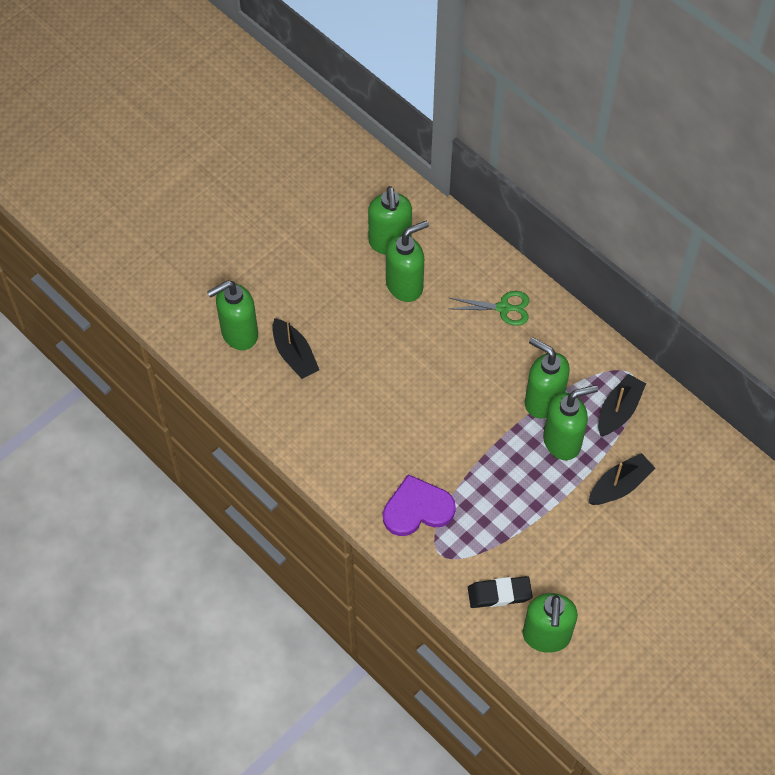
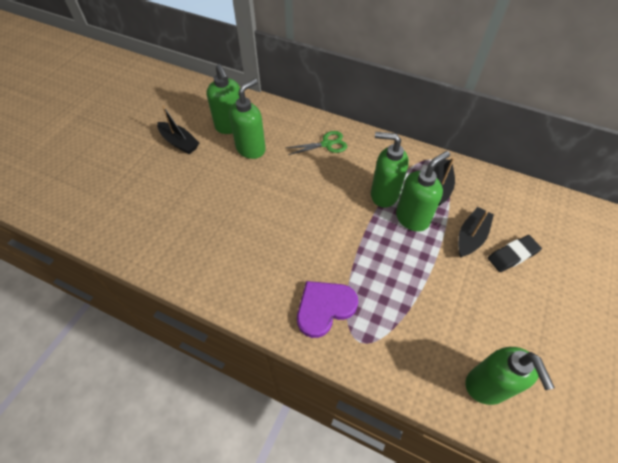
camera: 20 degrees left, 5 degrees down
(239, 334) = (130, 215): green soap dispenser -> none
(294, 355) = (181, 218): black boat -> black boat (179, 142)
(499, 594) = (427, 360): black eraser -> black eraser (512, 255)

